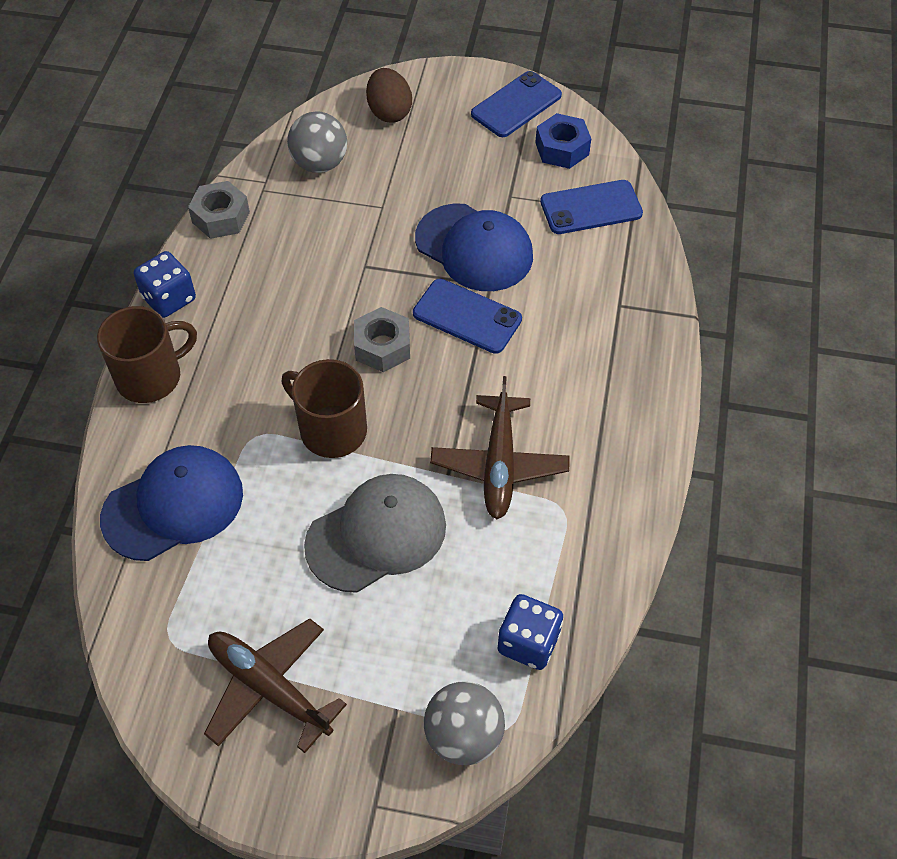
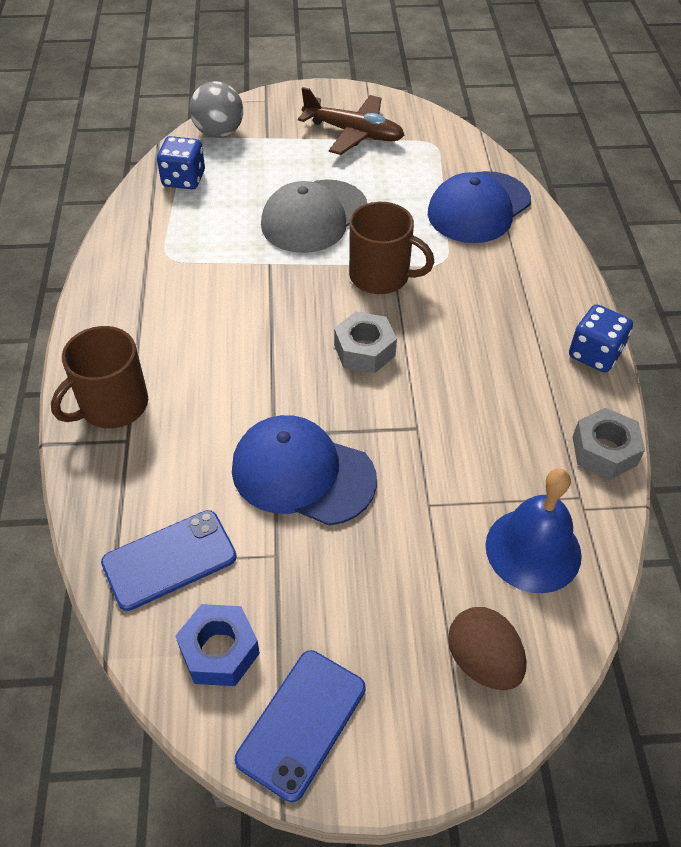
camera: 165 degrees right, 5 degrees down
(150, 377) = (561, 286): brown mug -> brown mug (112, 405)
(320, 163) = (533, 550): grey ball -> blue bell
(467, 316) = (289, 395): blue phone -> none
(499, 465) = (227, 277): brown plane -> none

